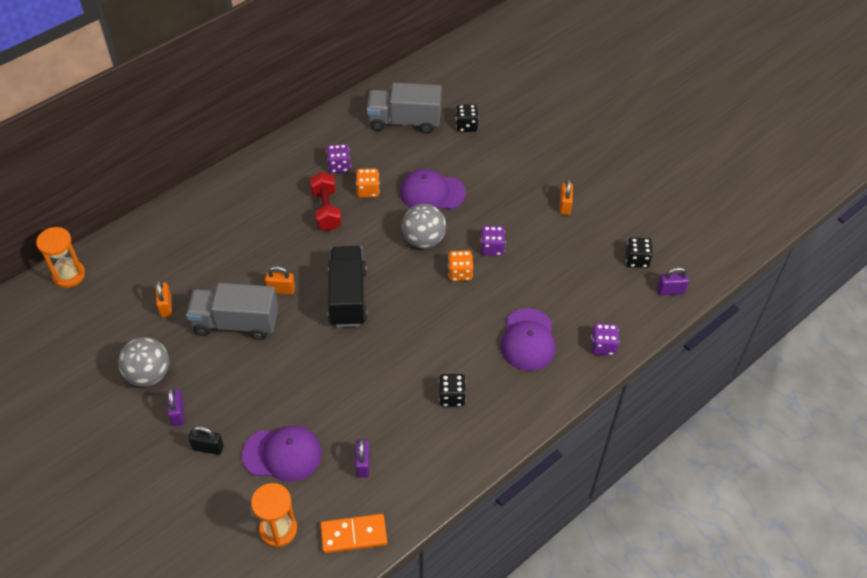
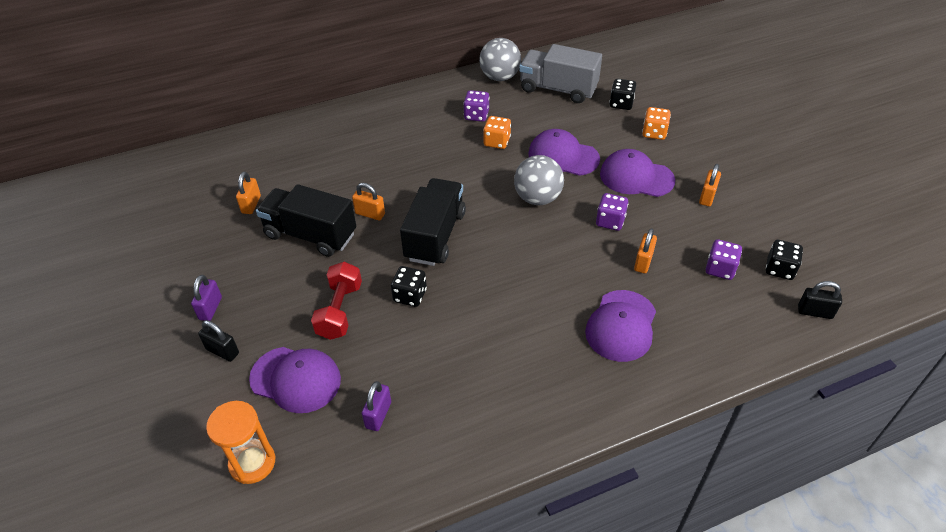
camera: 20 degrees right, 5 degrees down
(69, 275) = (179, 158): orange hourglass -> none
(149, 374) = (202, 263): grey ball -> grey ball (500, 77)
(236, 323) = (310, 235): grey truck -> black truck
(326, 210) = (447, 151): red dumbbell -> red dumbbell (340, 311)
(353, 535) = (333, 495): orange domino -> none
(451, 397) = (509, 366): black dice -> black dice (410, 295)
(460, 273) = (565, 238): orange dice -> orange dice (654, 133)
(501, 200) = (636, 177): none -> purple cap
(529, 279) = (643, 262): none -> orange padlock
(603, 346) = (711, 354): purple dice -> purple dice (720, 269)
(670, 291) = (815, 312): purple padlock -> black padlock

